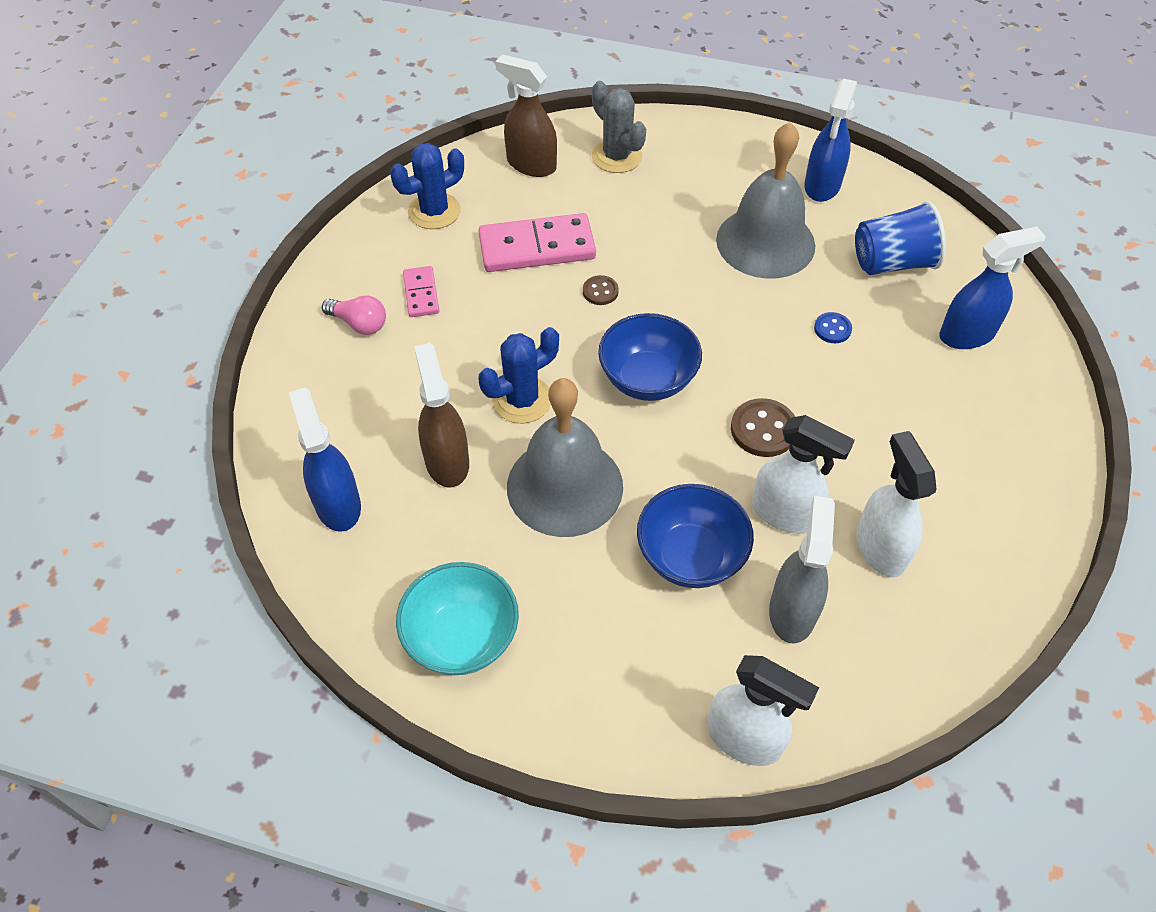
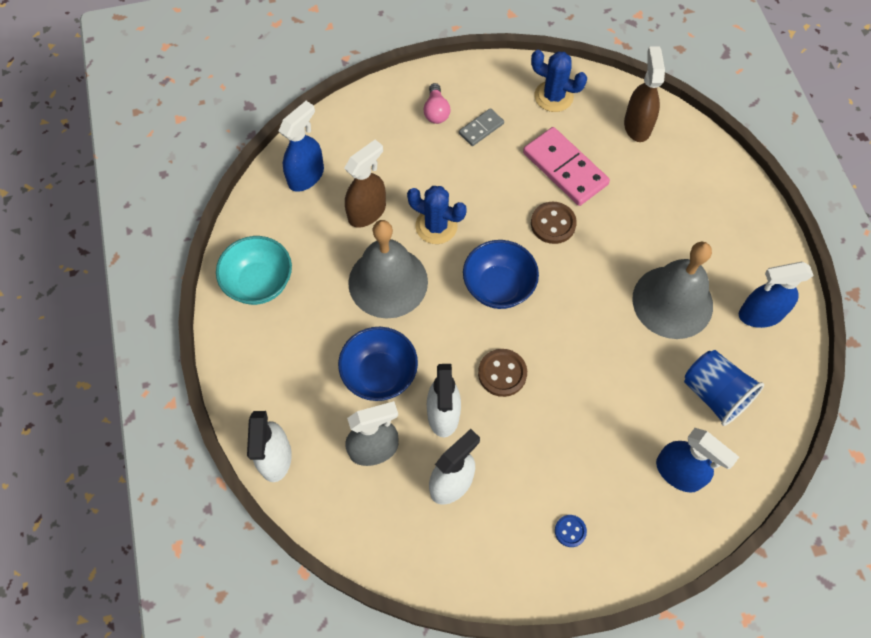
camera: 60 degrees right, 10 degrees up
(421, 294) = (481, 128): pink domino -> grey domino
(600, 291) = (553, 224): brown button -> brown button, size x1.67
(617, 156) = (685, 171): grey cactus -> none
(832, 329) = (620, 379): blue button -> blue button (570, 531)

